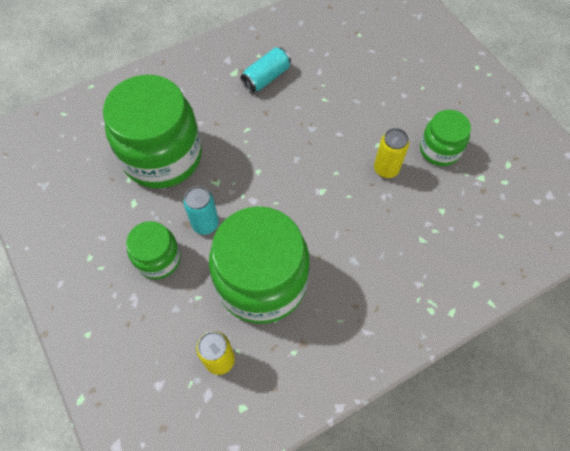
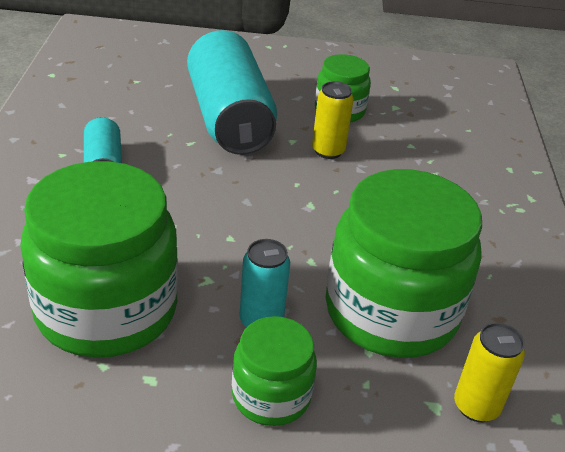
camera: 60 degrees left, 25 degrees down
(368, 101) = (229, 118): none -> turquoise can

